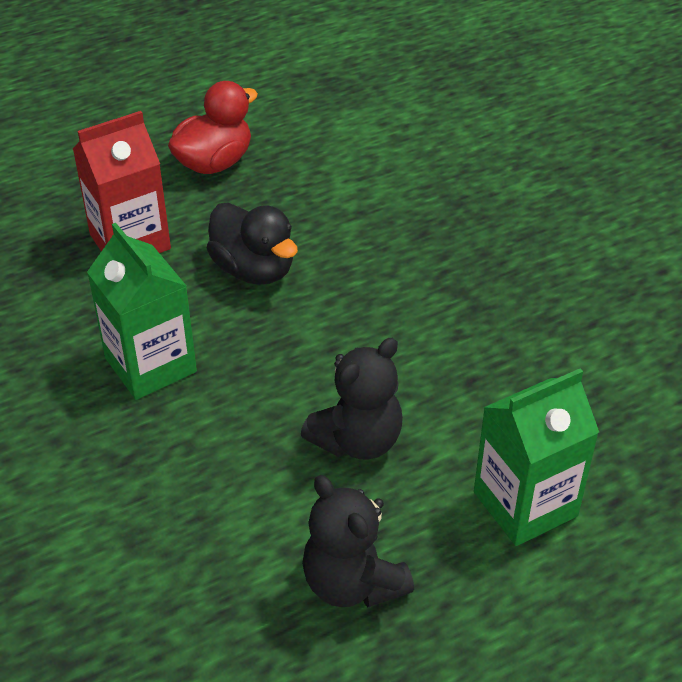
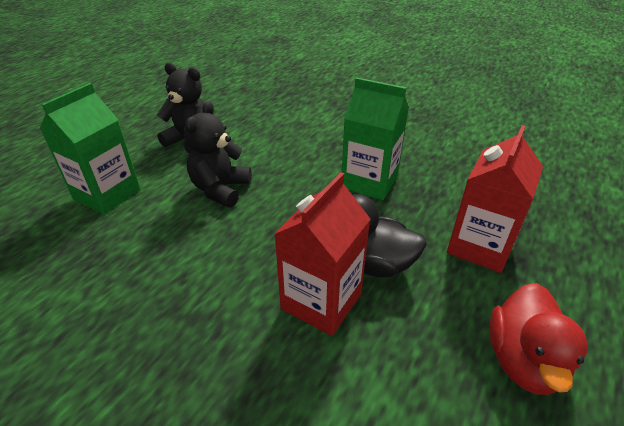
camera: 150 degrees right, 5 degrees down
(333, 258) = (321, 301): none -> red carton

